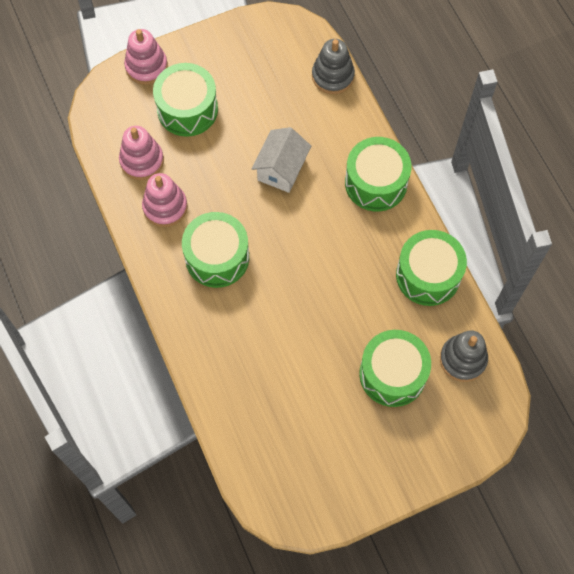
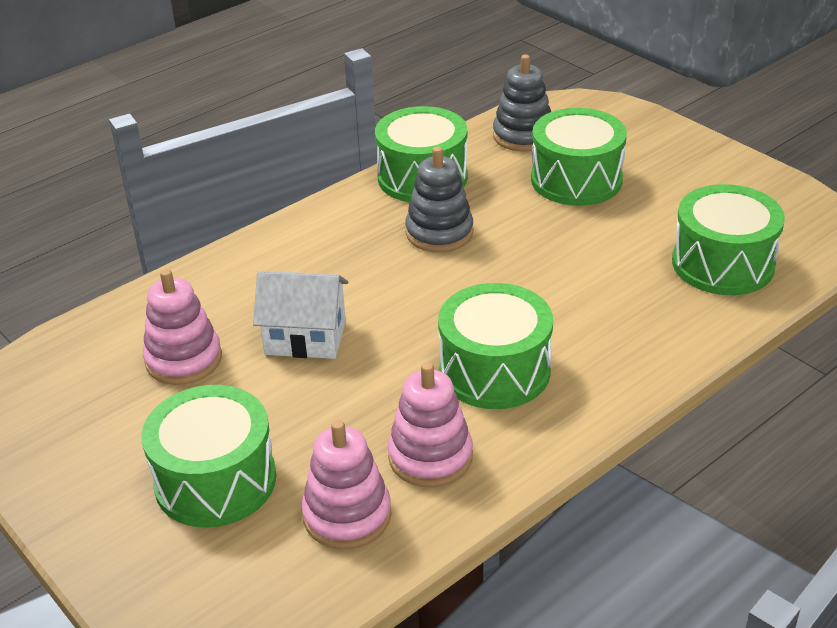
camera: 105 degrees left, 30 degrees down
(146, 66) = (125, 570): pink stacking toy -> pink stacking toy (183, 359)
(333, 76) = (111, 320): grey stacking toy -> grey stacking toy (439, 233)
(376, 183) = (297, 243): green drum -> green drum (723, 264)

